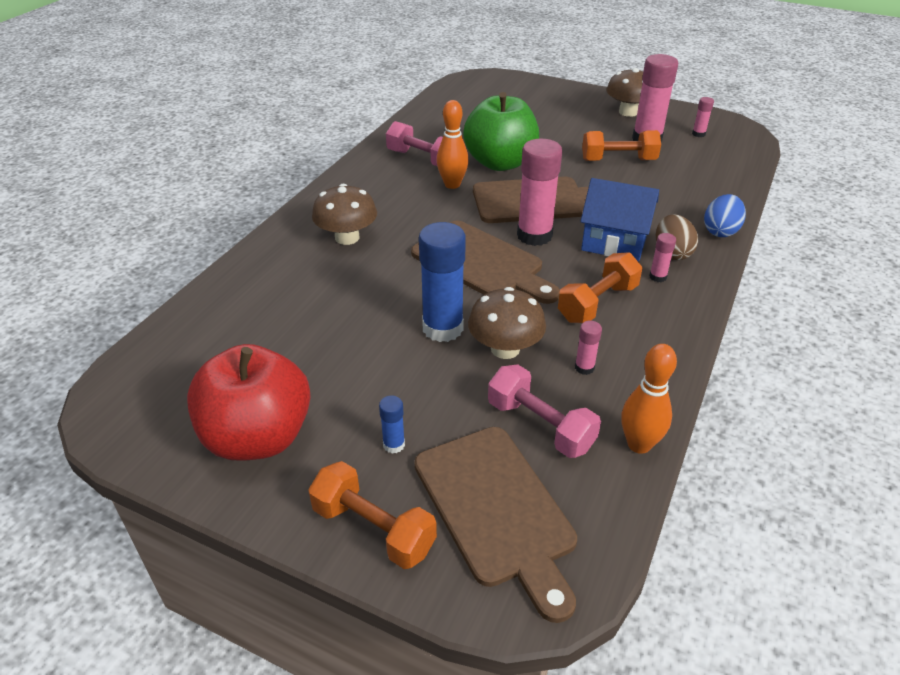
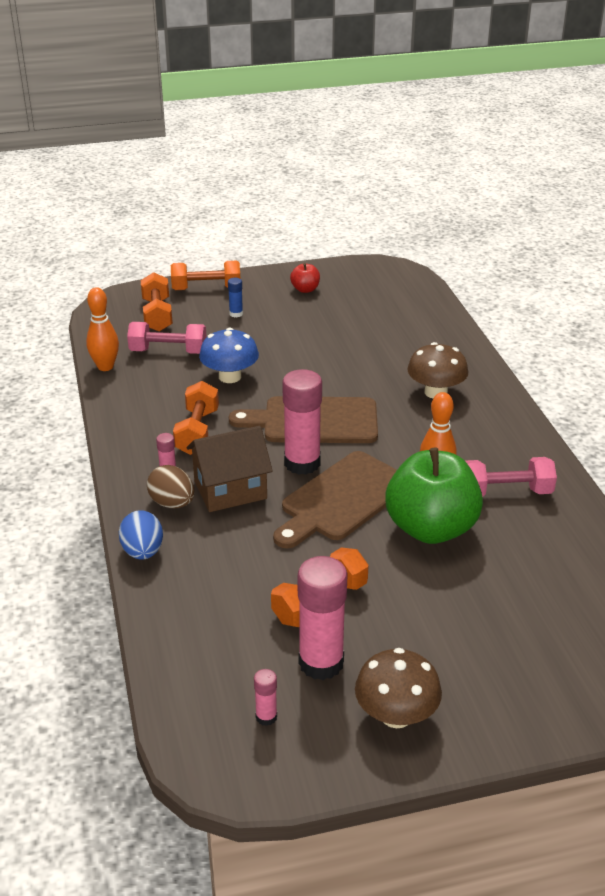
camera: 140 degrees right, 5 degrees down
(258, 437) = (305, 289): red apple -> red apple, size x0.43
(442, 328) = (282, 370): blue glue stick -> none
(497, 510) = (157, 315): brown cutting board -> orange dumbbell
(505, 349) = (230, 377): brown mushroom -> blue mushroom
(584, 368) = (169, 388): pink glue stick -> none
(614, 242) = (230, 490): blue house -> brown house

